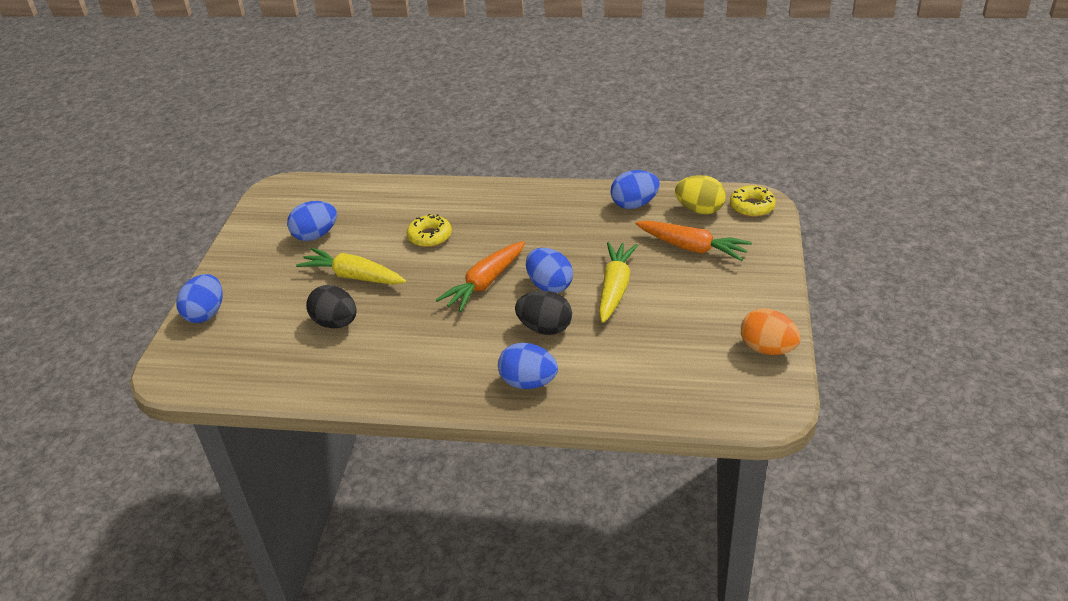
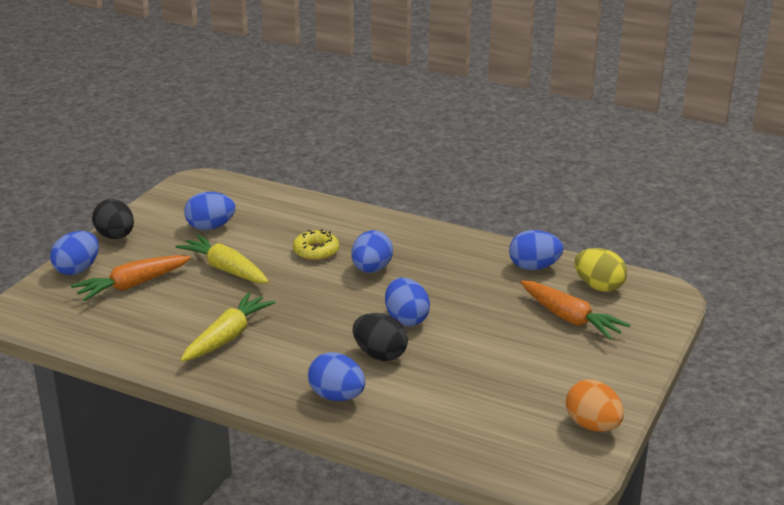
camera: 15 degrees right, 10 degrees down
(336, 323) = (187, 304): black egg -> black egg (115, 236)
(484, 283) = (344, 303): orange carrot -> orange carrot (132, 285)
(491, 242) = (371, 269): none -> blue egg
(615, 288) = (470, 336): yellow carrot -> yellow carrot (228, 336)
(752, 206) = (656, 295): yellow donut -> none

